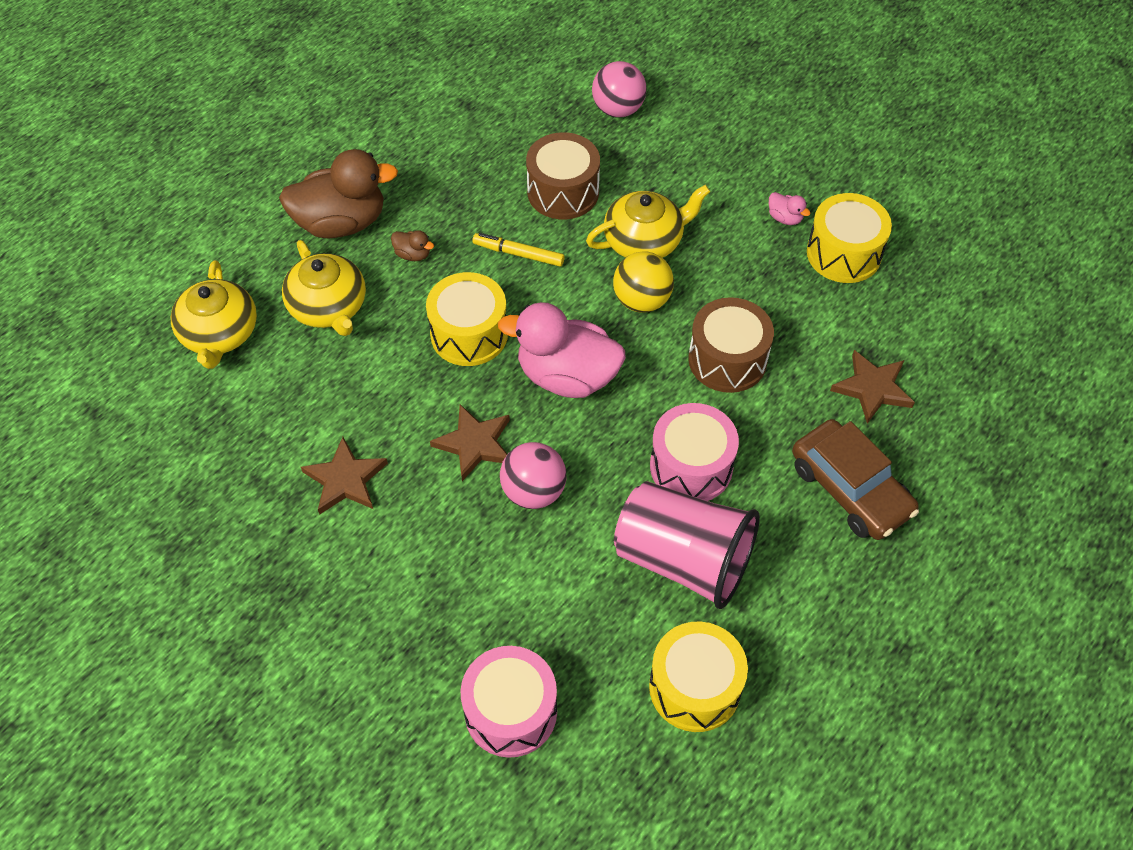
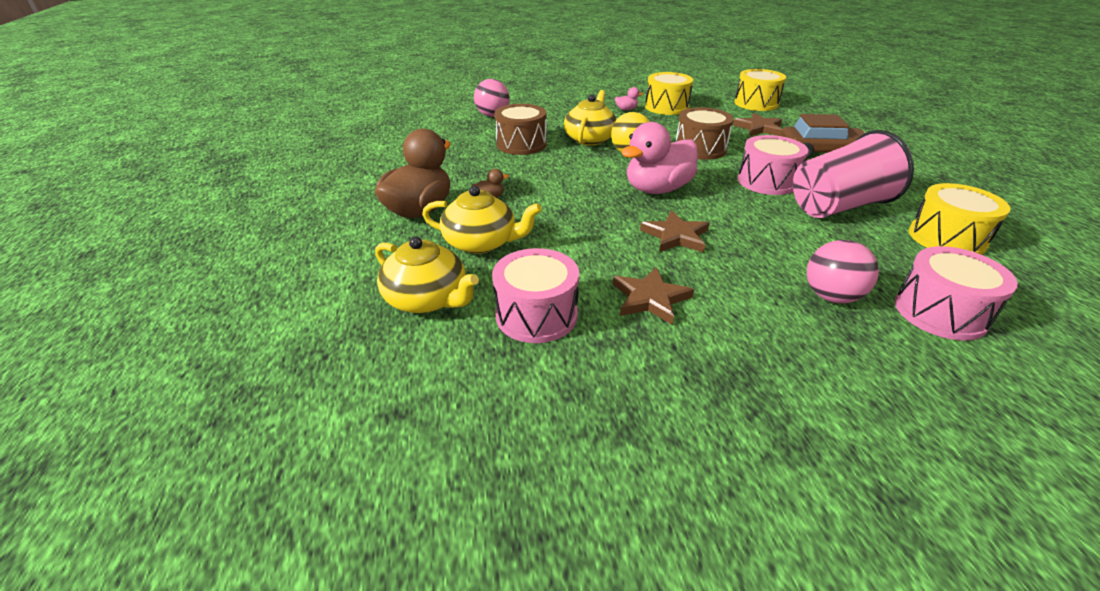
camera: 50 degrees left, 20 degrees down
(257, 416) = (536, 315): none -> pink drum
(469, 334) = (582, 205): yellow drum -> yellow drum (756, 103)
(518, 254) = (544, 170): yellow marker -> none
(533, 491) = (739, 231): pink ball -> pink ball (831, 296)

